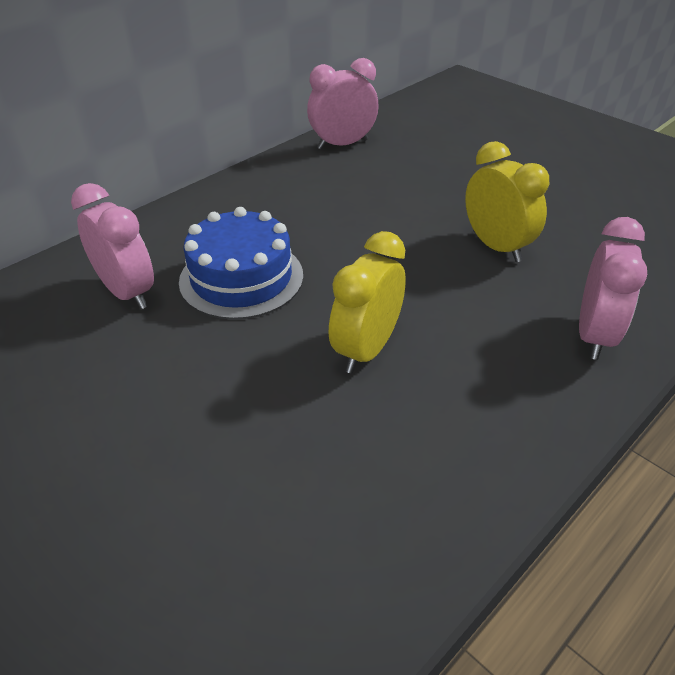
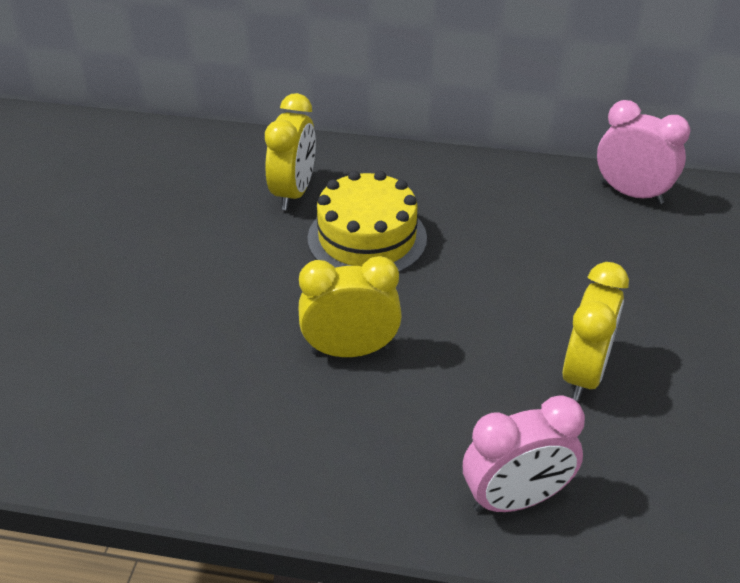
camera: 55 degrees right, 0 degrees up
(127, 292) = (294, 192): pink clock -> yellow clock
(241, 278) = (367, 238): blue cake -> yellow cake

